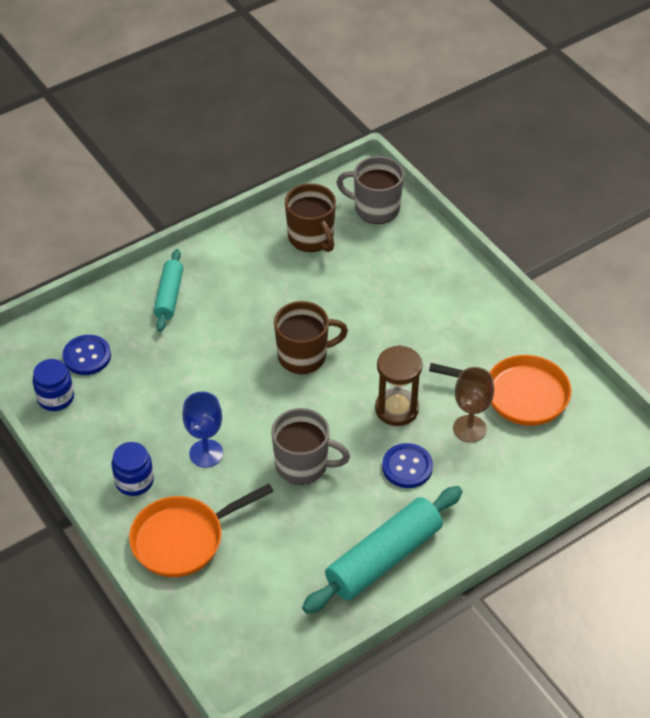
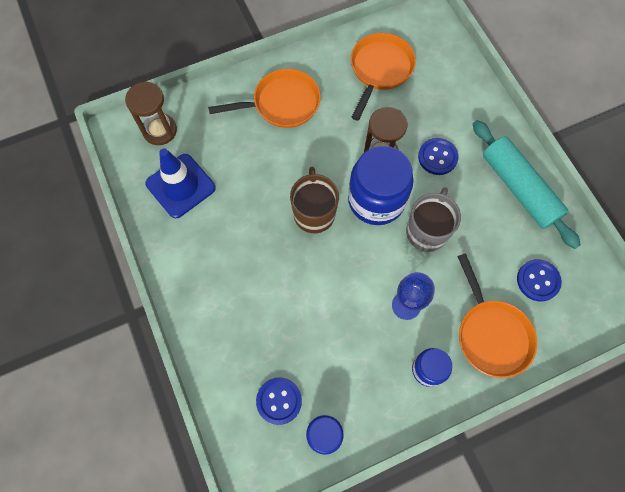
camera: 80 degrees left, 20 degrees up
(169, 296) = (220, 317): turquoise rolling pin -> none
(259, 584) = (538, 280): none -> blue button
(311, 238) = (180, 186): brown mug -> blue traffic cone
(333, 411) = (376, 200): none -> blue jar
(375, 208) = (160, 130): grey mug -> brown hourglass
(440, 306) = (282, 104): none -> orange pan
(469, 429) = (407, 109): brown goblet -> none

